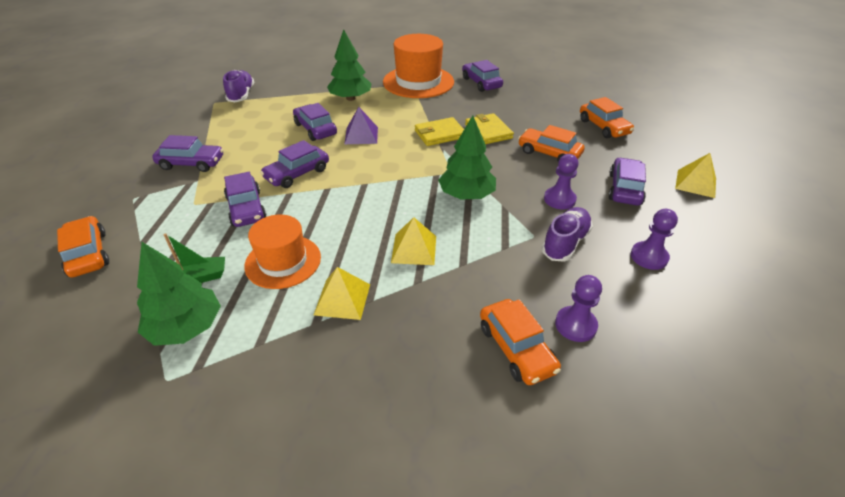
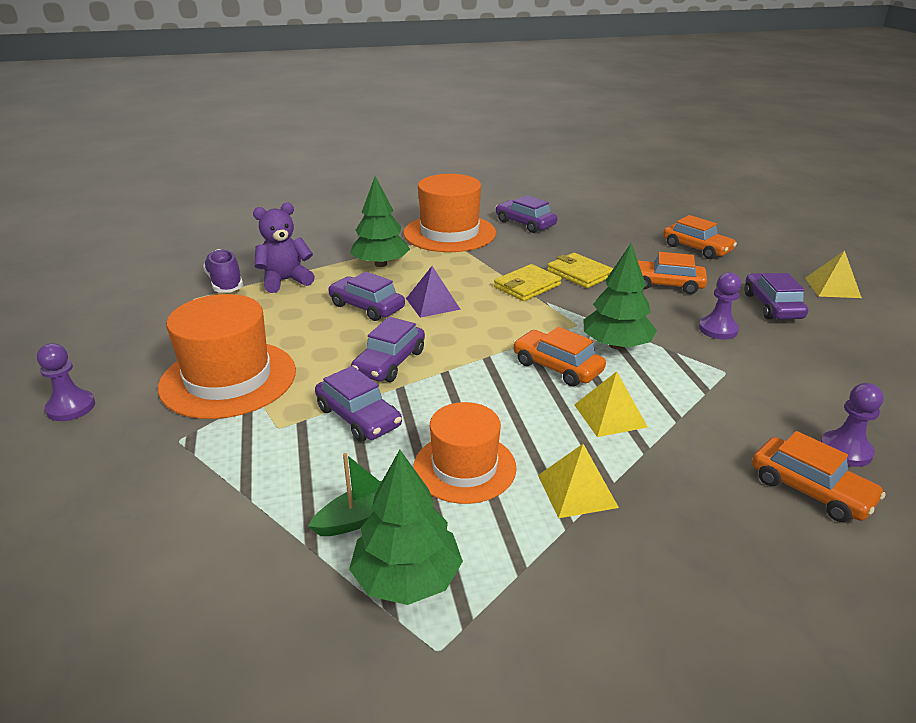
camera: 20 degrees left, 10 degrees down
(88, 254) = (173, 527): orange car -> orange car (557, 367)
(191, 163) = (228, 379): purple car -> orange hat
(279, 100) = (285, 281): none -> purple teddy bear
(565, 243) = (763, 372): purple shoe -> none
(649, 257) = (853, 367): purple pawn -> purple pawn (71, 407)

